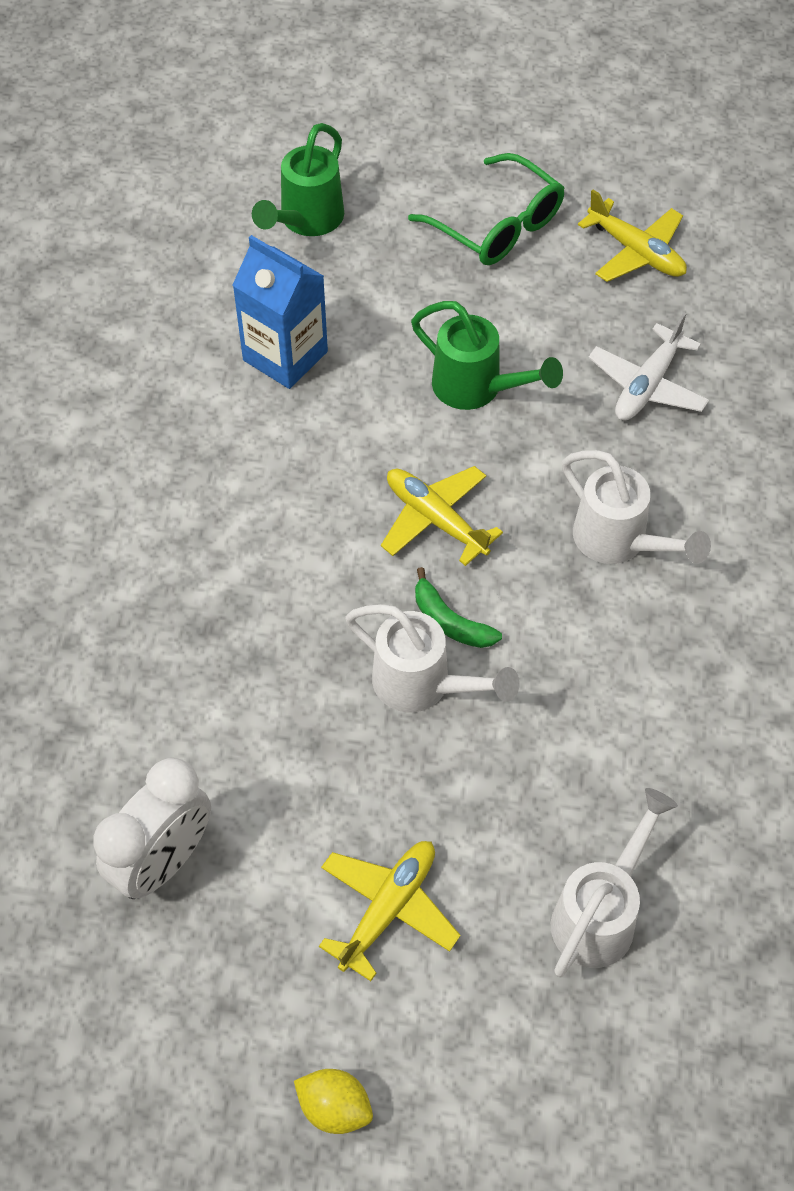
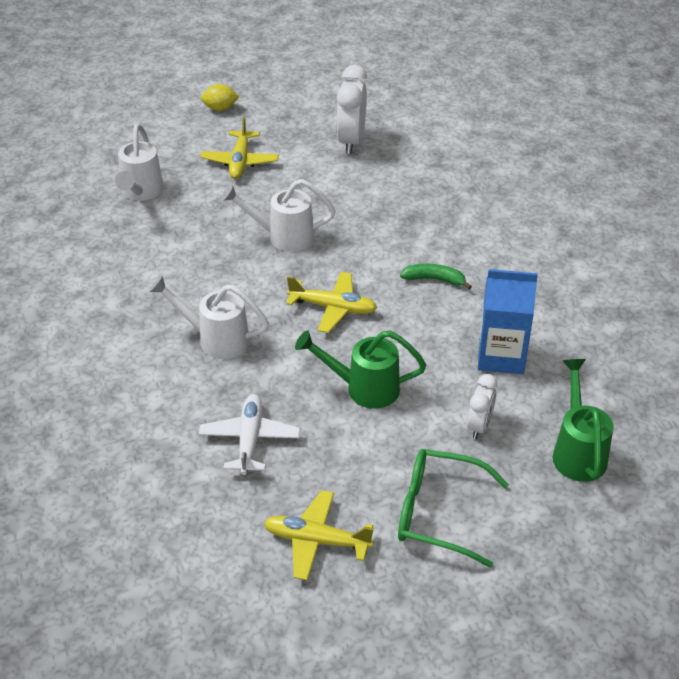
camera: 150 degrees right, 15 degrees down
(383, 289) = (479, 426): none -> white clock
(450, 621) = (288, 266): green banana -> green banana (434, 279)

